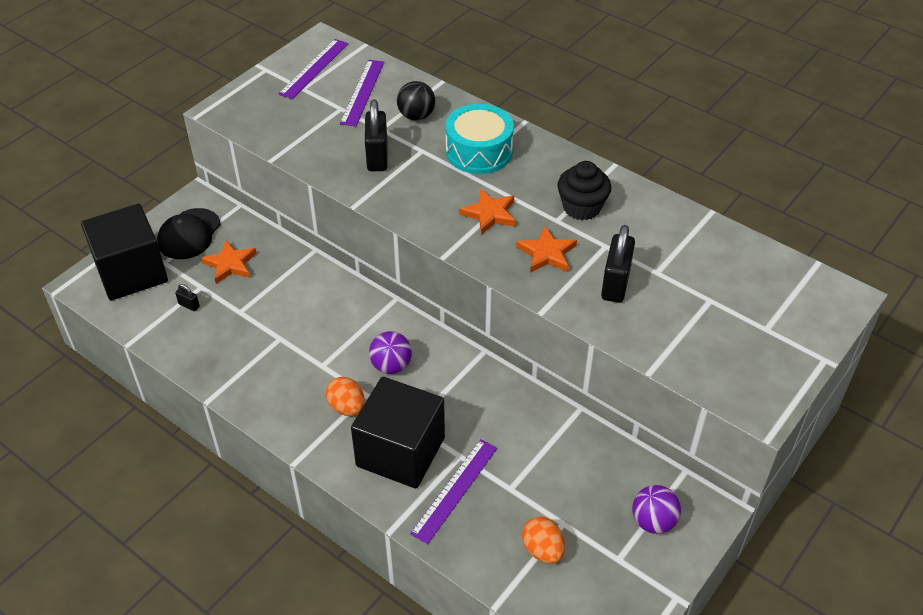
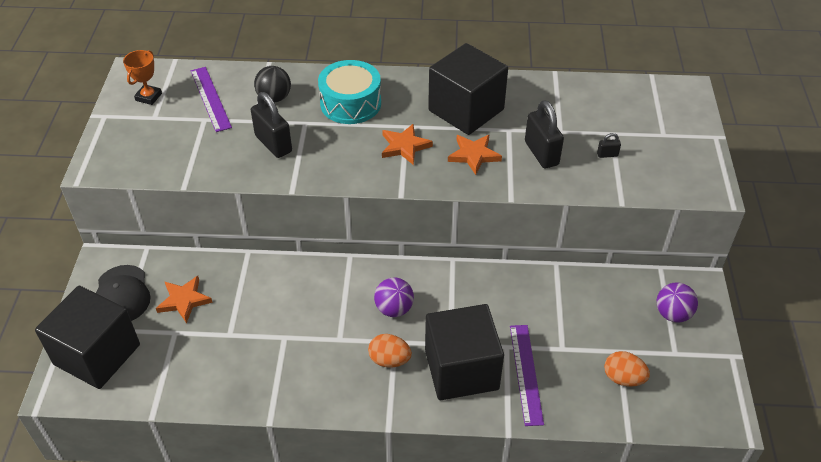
camera: 35 degrees left, 0 degrees up
(189, 305) = (178, 354): black padlock -> black padlock (607, 155)
(314, 68) = (148, 97): purple ruler -> orange trophy
(581, 207) = (466, 110): black cupcake -> black cube

